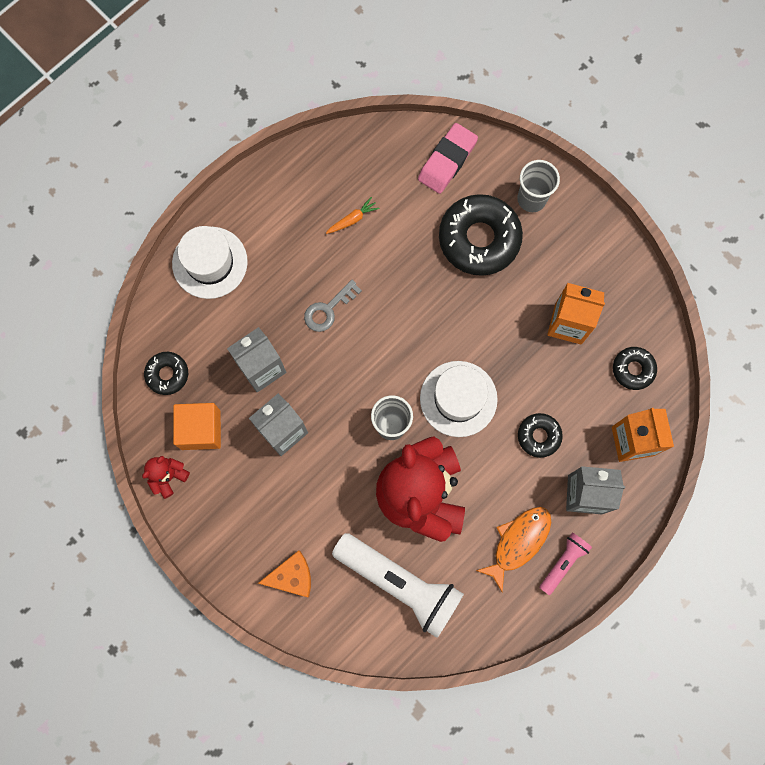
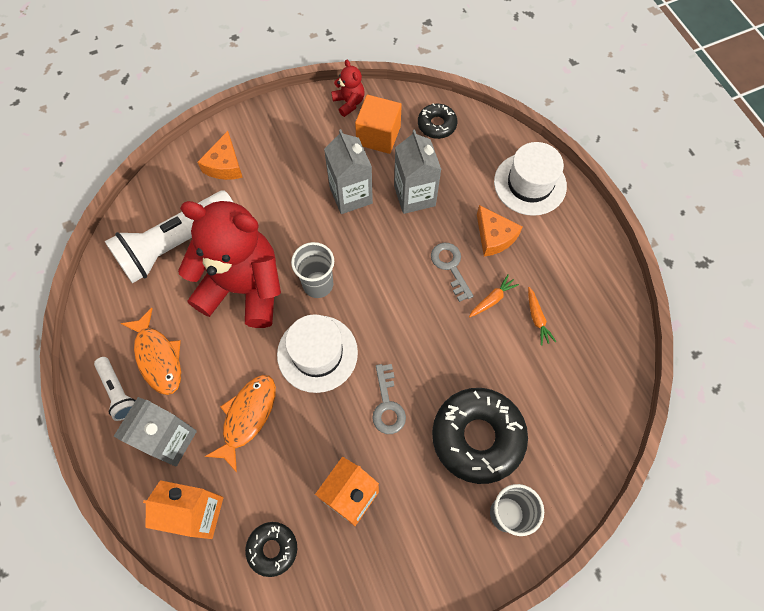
camera: 110 degrees right, 10 degrees down
(281, 279) = (494, 237): none -> orange cheese
(347, 262) = (492, 299): none -> orange carrot
(447, 161) = (577, 436): pink eraser -> none
(481, 321) = (387, 405): none -> grey key
(539, 436) = (247, 417): black donut -> orange fish
(563, 562) = (118, 392): pink flashlight -> white flashlight

